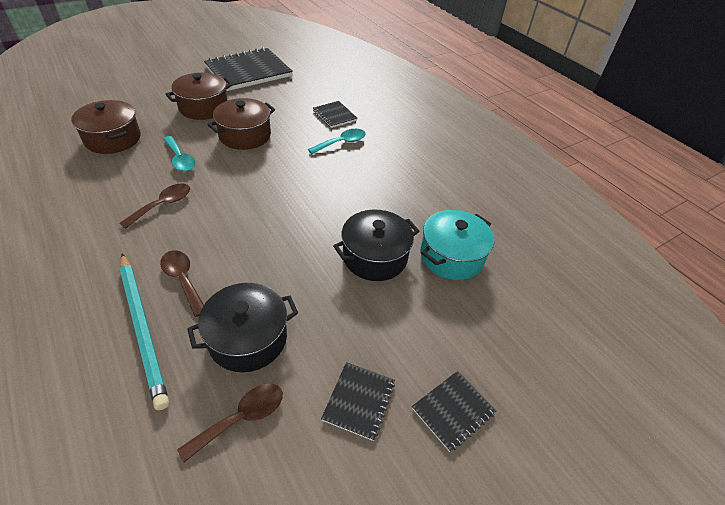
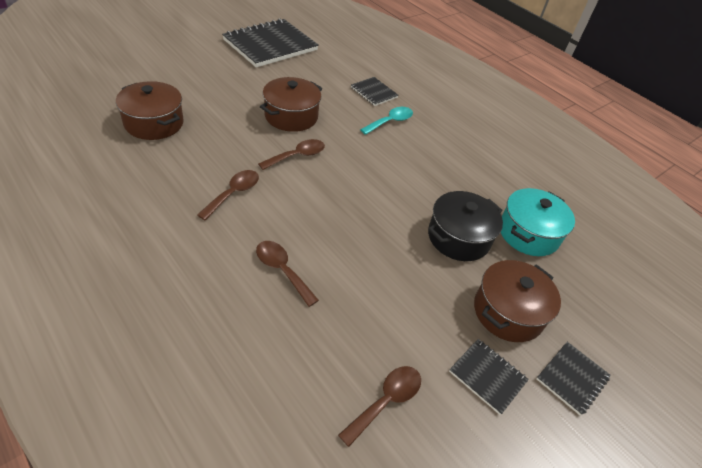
camera: 10 degrees left, 0 degrees up
(143, 328) = (260, 321): turquoise pencil -> none
(180, 159) = (233, 144): turquoise spoon -> none
(203, 107) = (237, 86): brown pot -> brown pot (508, 312)
(237, 172) = (297, 156): none -> brown spoon
(248, 338) = (366, 325): black pot -> none
(359, 401) = (487, 376): black notebook -> black notebook turned 60 degrees counterclockwise

